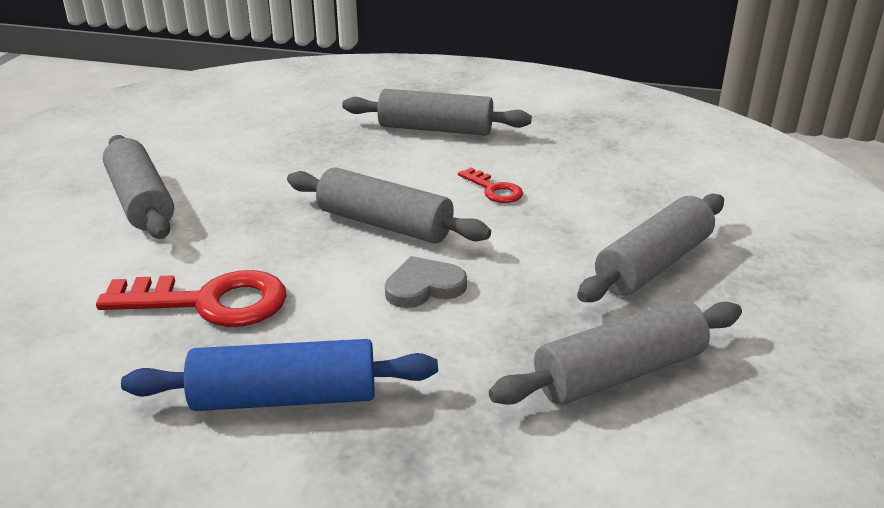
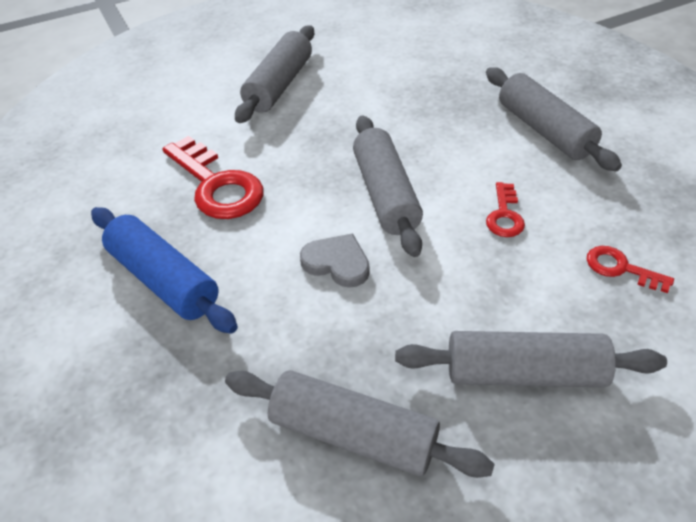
camera: 50 degrees right, 15 degrees up
(610, 178) = (621, 268): none -> red key

